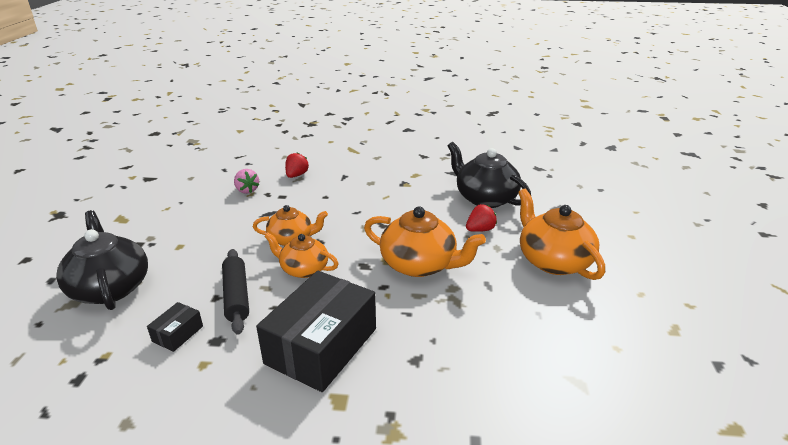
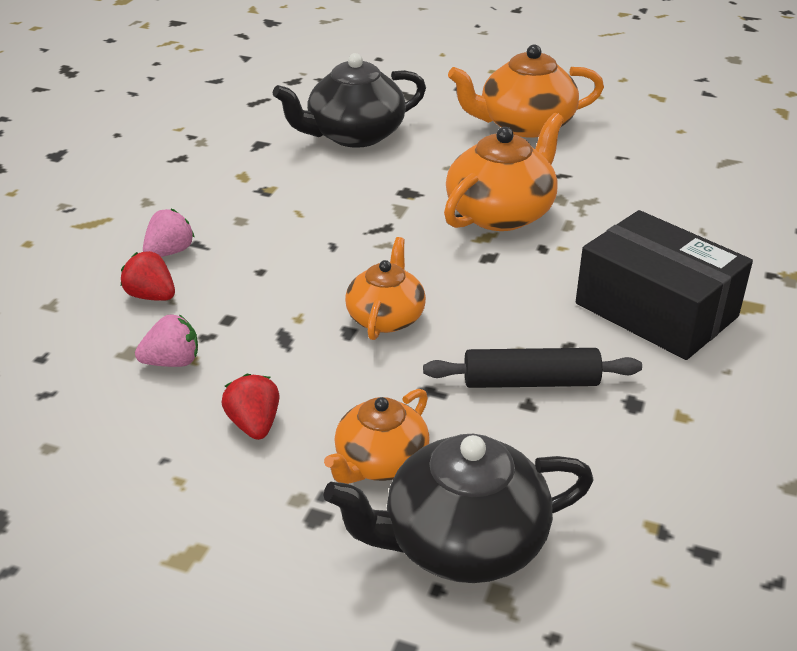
camera: 75 degrees left, 5 degrees up
(178, 334) = (612, 444): black box -> none
(303, 269) = (478, 312): orange teapot -> orange teapot (380, 462)
(334, 171) = (169, 252): none -> pink strawberry
(480, 230) = (435, 155): red strawberry -> red strawberry (254, 424)

